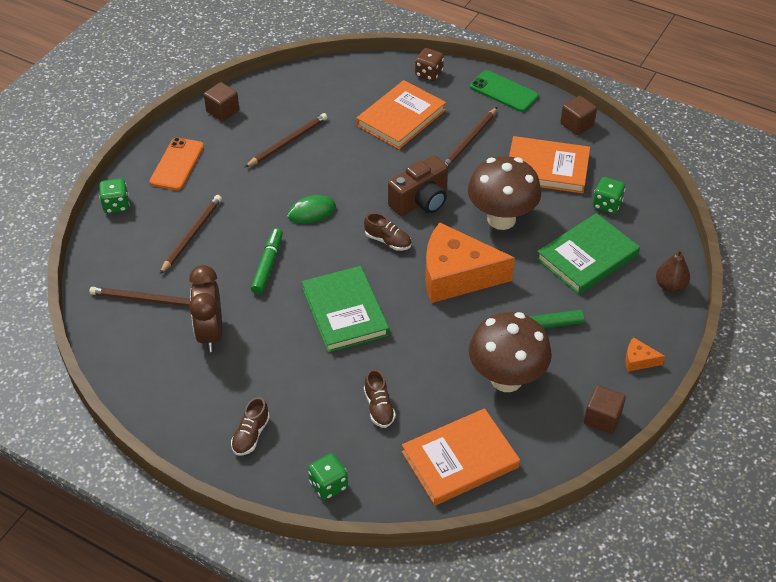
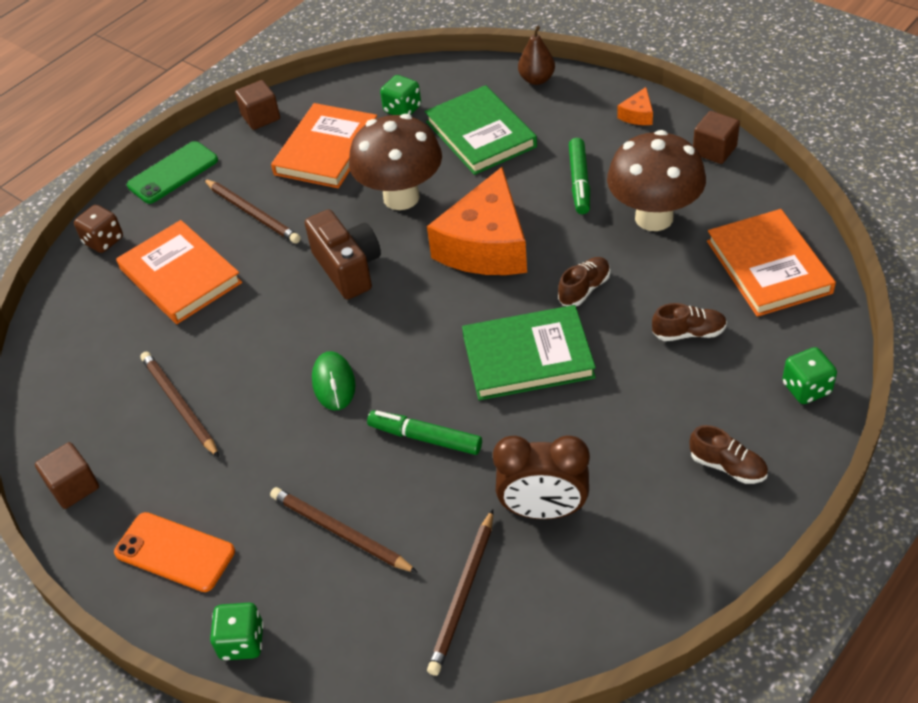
camera: 75 degrees left, 0 degrees up
(388, 241) = (411, 305): brown shoe -> brown shoe (584, 289)

